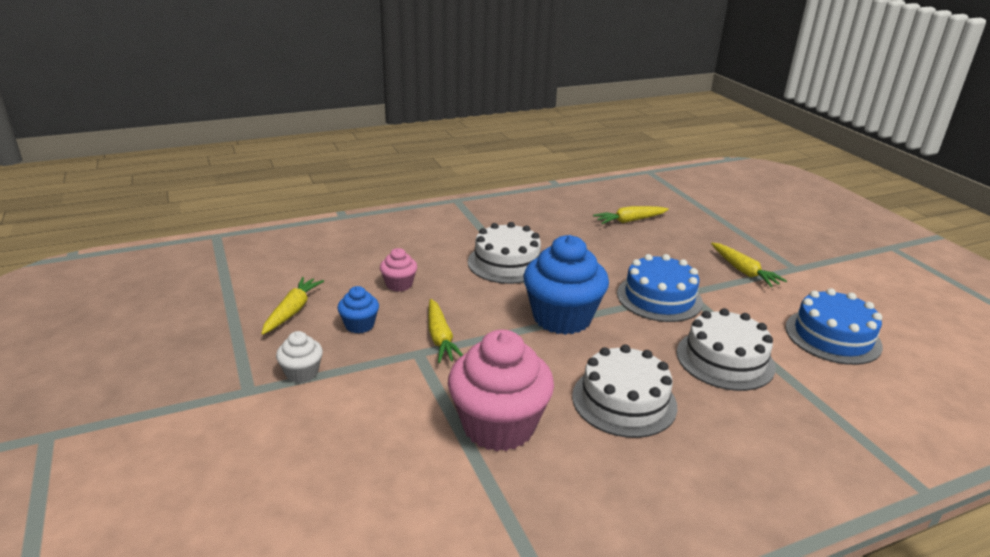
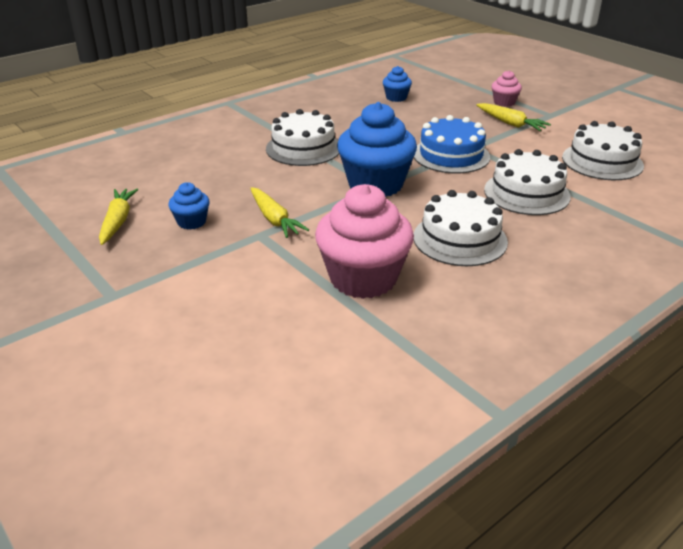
camera: 15 degrees left, 5 degrees up
(302, 373) = (157, 271): white cupcake -> none
(399, 284) = (211, 182): pink cupcake -> pink cupcake (504, 102)
(629, 221) = (396, 98): yellow carrot -> blue cupcake
(832, 336) = (602, 161): blue cake -> white cake

